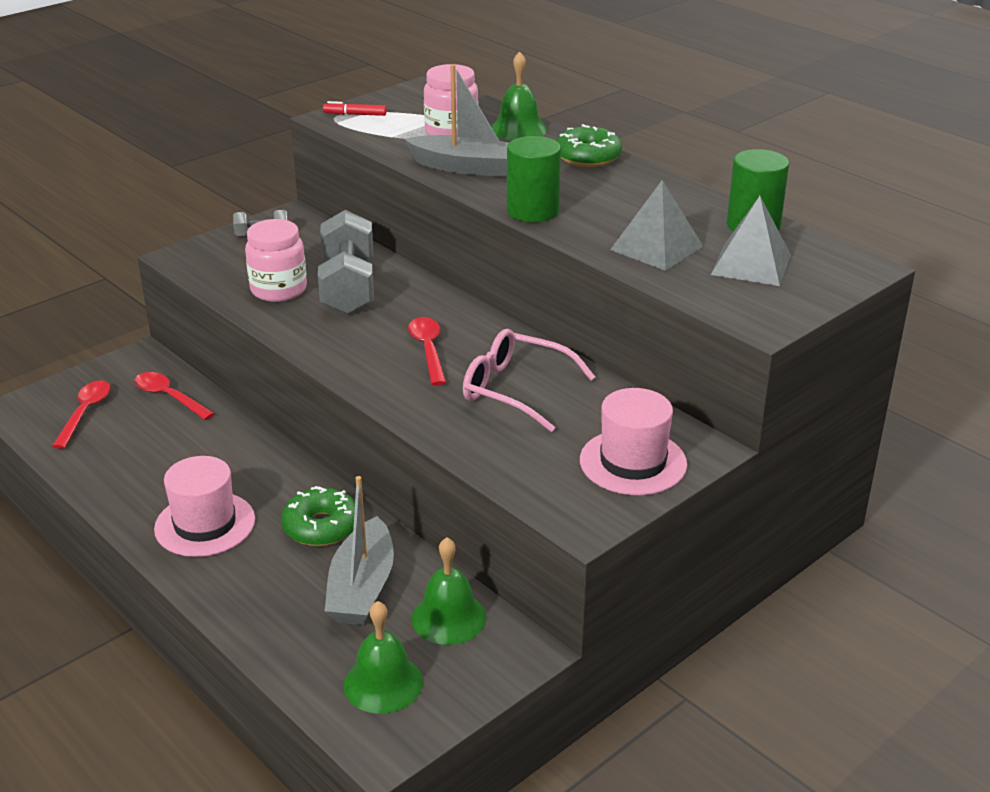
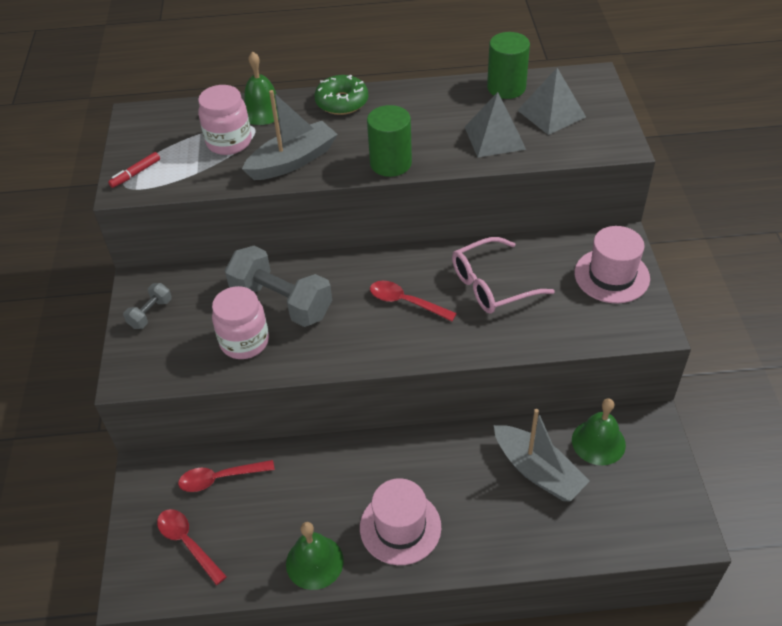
camera: 50 degrees left, 15 degrees up
(321, 527) = (458, 462): green donut -> none
(383, 683) = (635, 506): green bell -> green bell (314, 562)

